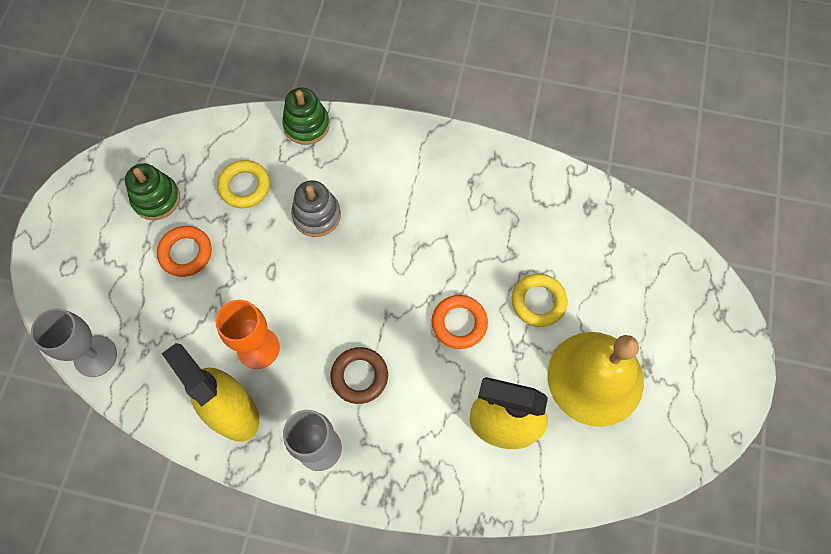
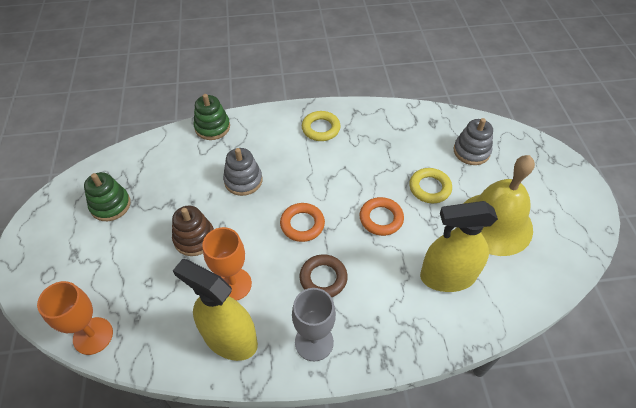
camera: 20 degrees left, 15 degrees down
(95, 356) = (93, 336): grey goblet -> orange goblet
(186, 253) = (148, 235): orange ring -> orange ring (302, 224)
(235, 275) = (194, 238): none -> brown stacking toy
(244, 186) = (180, 177): yellow ring -> yellow ring (321, 128)
(618, 267) = (471, 151): none -> grey stacking toy

